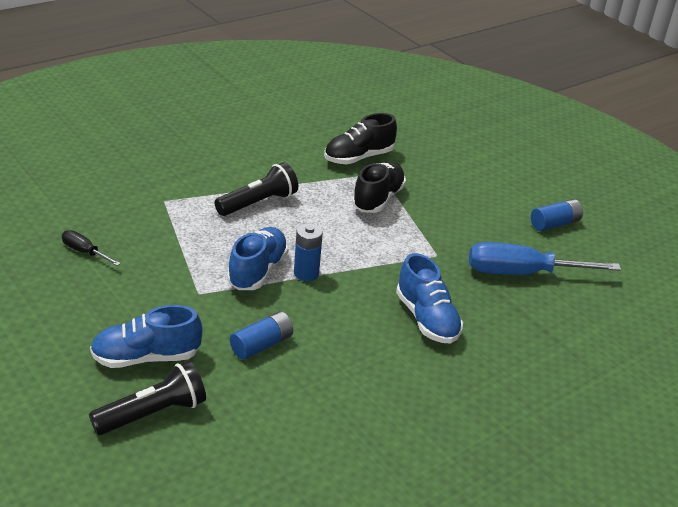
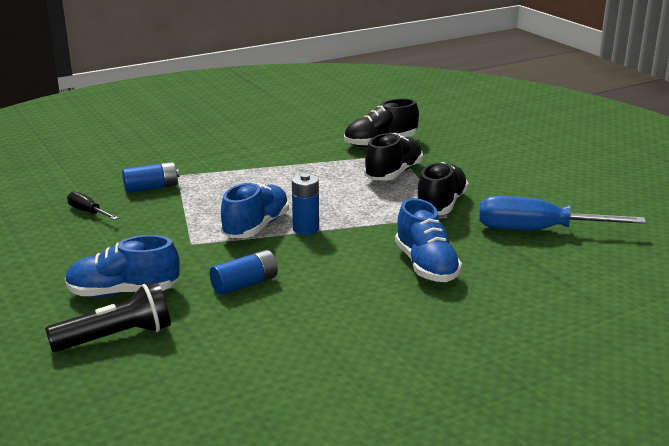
camera: 10 degrees right, 10 degrees down
(258, 203) = (270, 176): black flashlight -> none
(429, 241) = (441, 205): none -> black shoe
(554, 224) = (580, 192): blue battery -> blue battery (151, 188)

